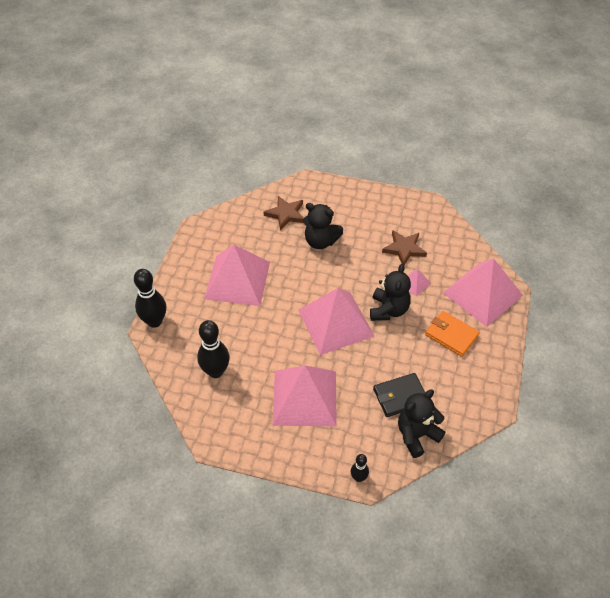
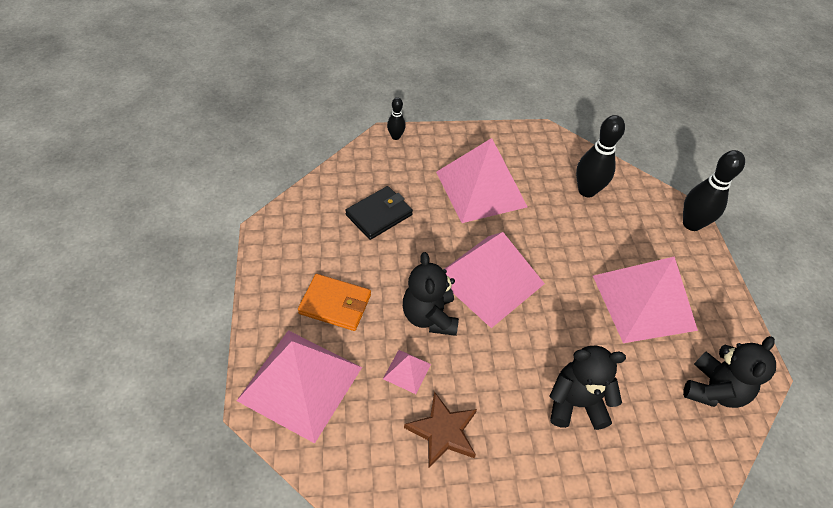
camera: 155 degrees right, 0 degrees up
(285, 214) = (658, 441): brown star -> none
(416, 435) = (350, 183): black teddy bear -> black teddy bear (713, 390)

